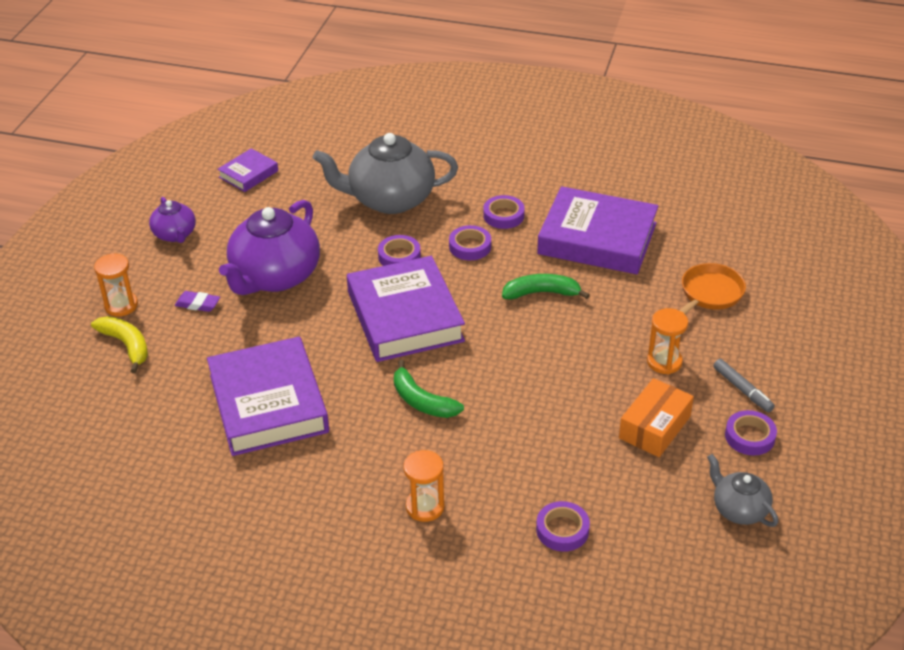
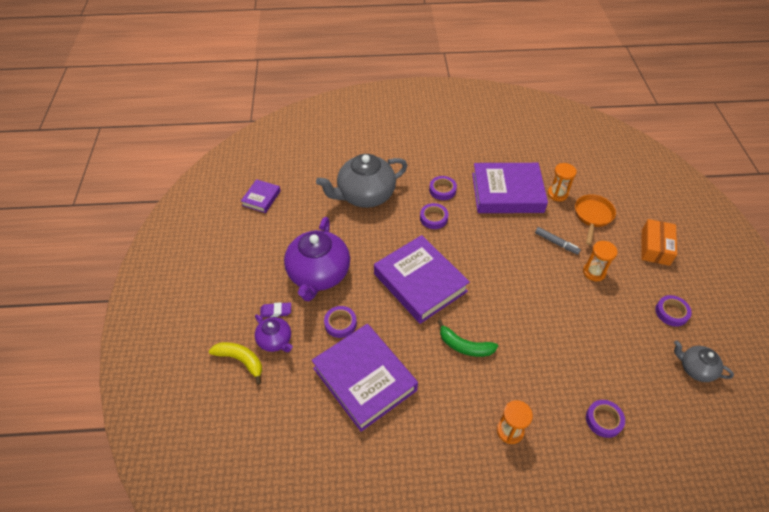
camera: 20 degrees left, 10 degrees up
(121, 305) = (221, 328): orange hourglass -> orange hourglass (557, 194)
(175, 234) = (233, 259): purple teapot -> purple teapot (275, 340)
(399, 256) = (393, 237): purple tape -> purple tape (340, 323)
(541, 293) = (495, 241): green banana -> none
(655, 427) = (615, 322): orange box -> orange box (655, 247)
(742, 390) = (648, 279): grey marker -> grey marker (556, 243)

